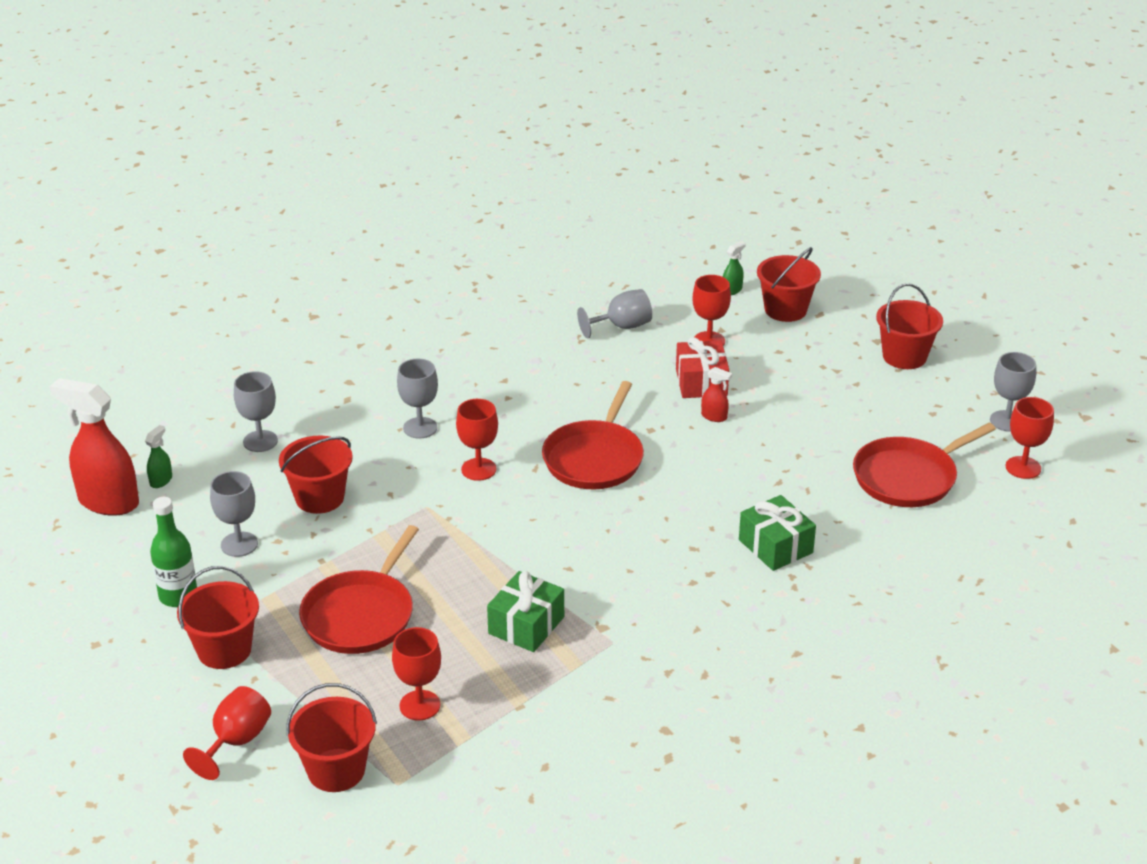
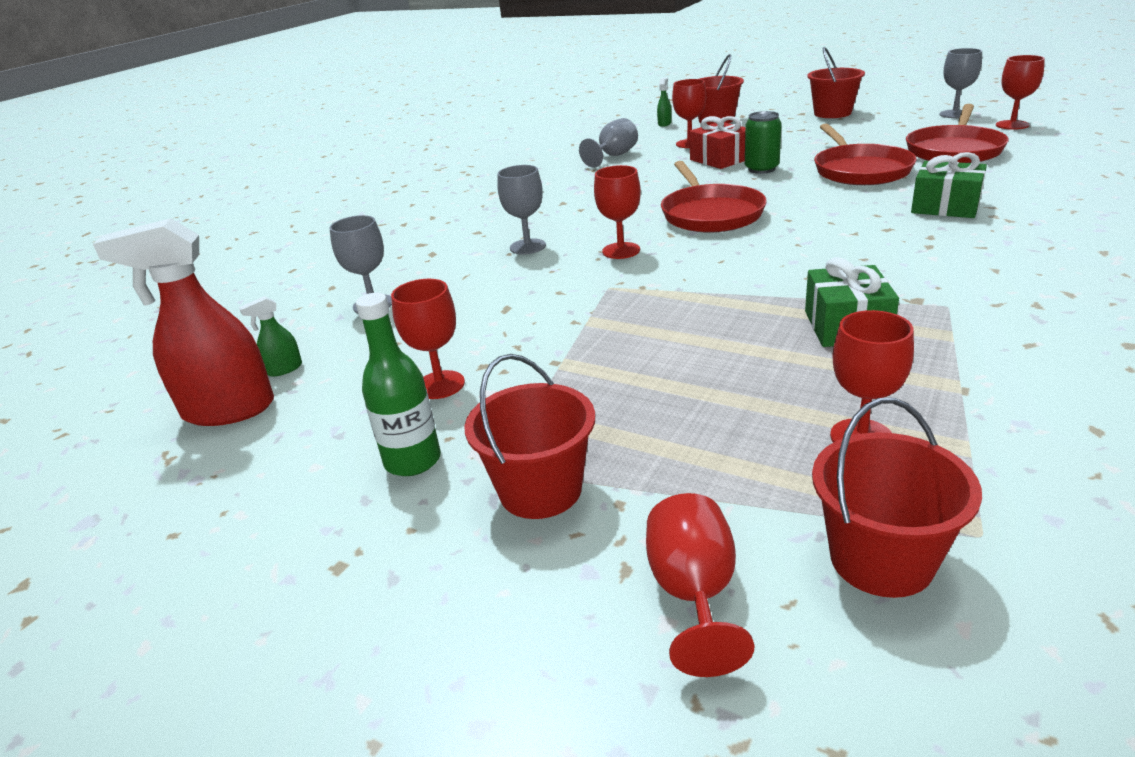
camera: 25 degrees left, 5 degrees down
(161, 480) = (284, 369): green spray bottle -> green spray bottle turned 120 degrees counterclockwise
(239, 544) = (440, 385): grey goblet -> red goblet
(319, 498) = (489, 319): red bucket -> none
(361, 615) = (664, 387): red pan -> red pan (860, 170)
(714, 417) = (761, 169): red spray bottle -> green can

